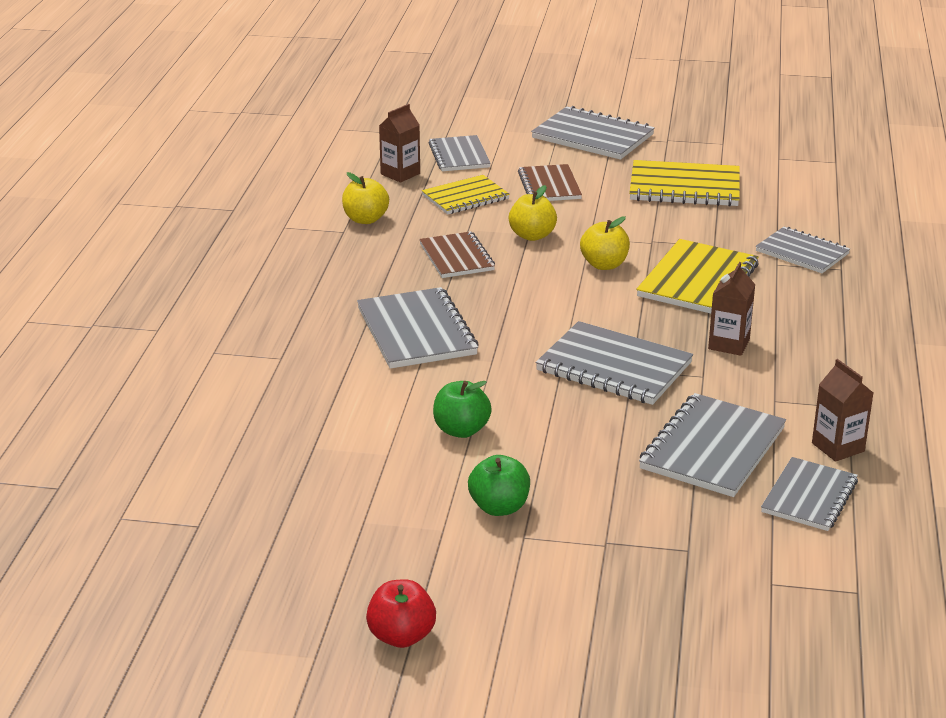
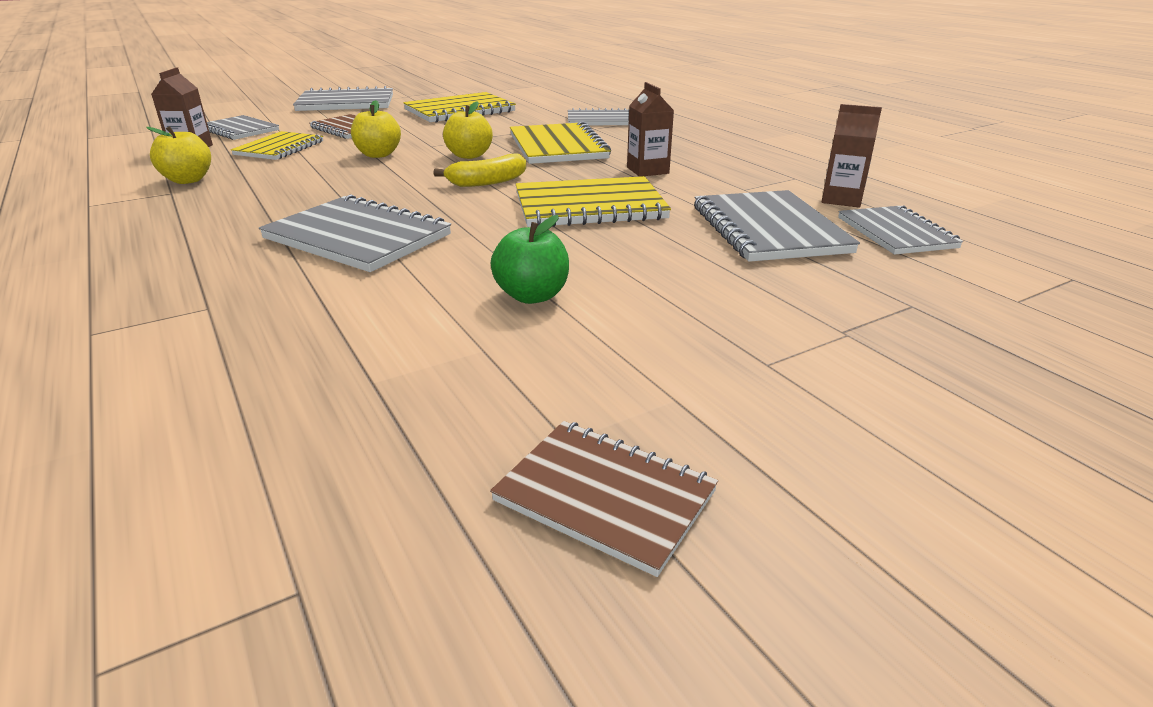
camera: 40 degrees left, 0 degrees up
(401, 636) = (875, 580): red apple -> none
(457, 257) = (325, 181): brown notebook -> brown notebook (605, 496)
(499, 507) = (692, 347): green apple -> none
(575, 306) = (487, 182): none -> yellow banana
(614, 367) = (589, 206): grey notebook -> yellow notebook

